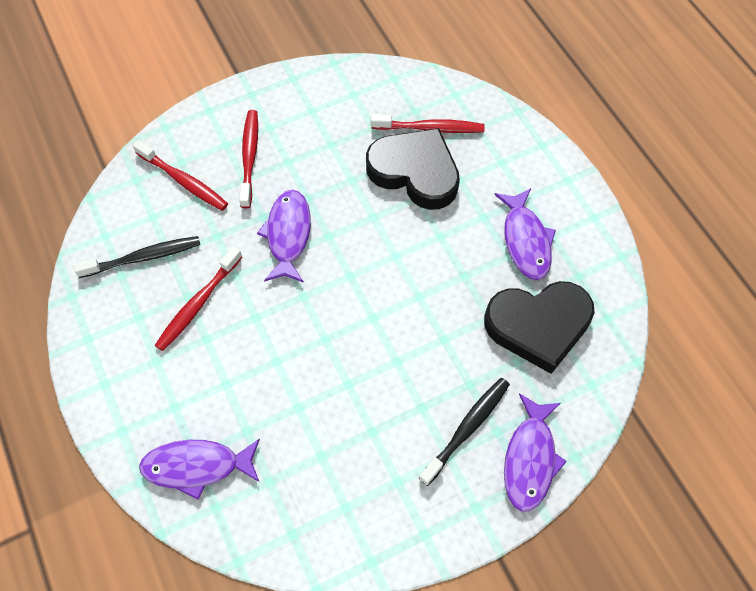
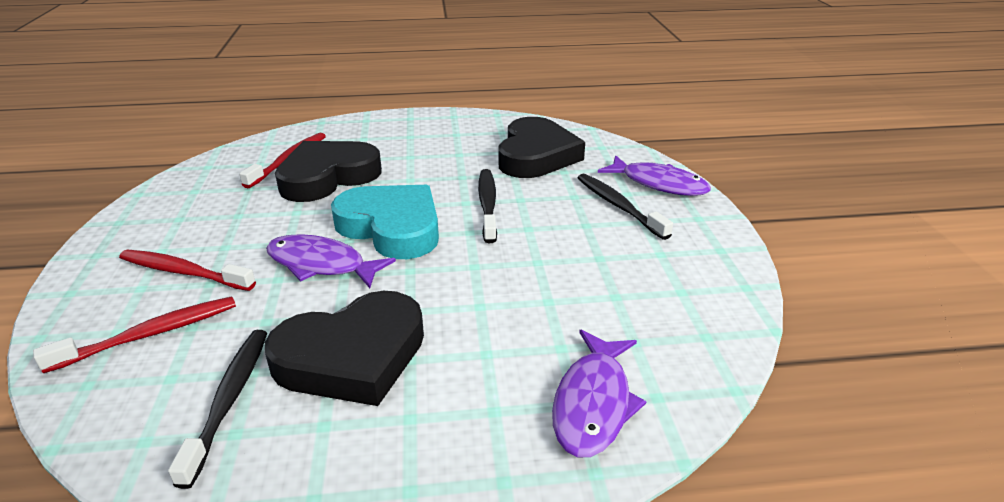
camera: 70 degrees left, 30 degrees down
(198, 304) = (352, 356): red toothbrush -> black heart
(355, 257) = (392, 227): none -> turquoise heart
(421, 315) = (487, 205): none -> black toothbrush
(525, 240) = (451, 144): purple fish -> none

